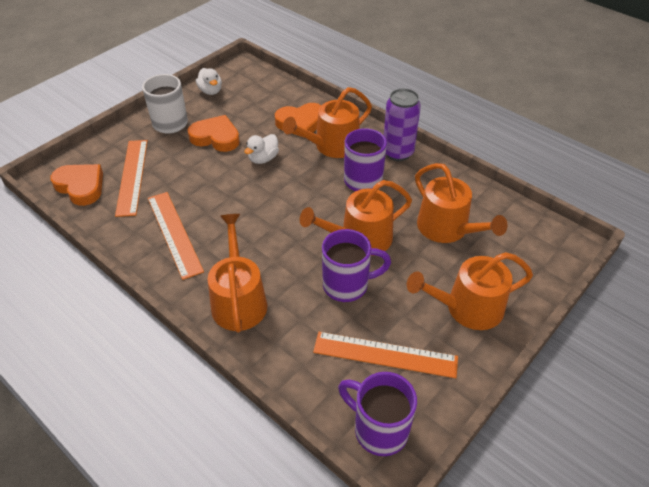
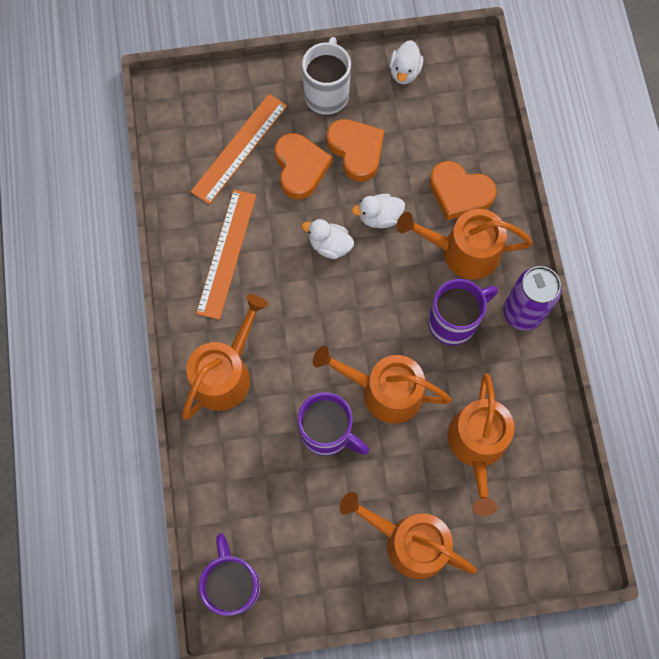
camera: 40 degrees right, 25 degrees up
(81, 186) = (186, 127): orange heart -> orange heart (300, 168)
(245, 189) = (329, 245): none -> white duck
(385, 354) = (297, 526): orange ruler -> none

